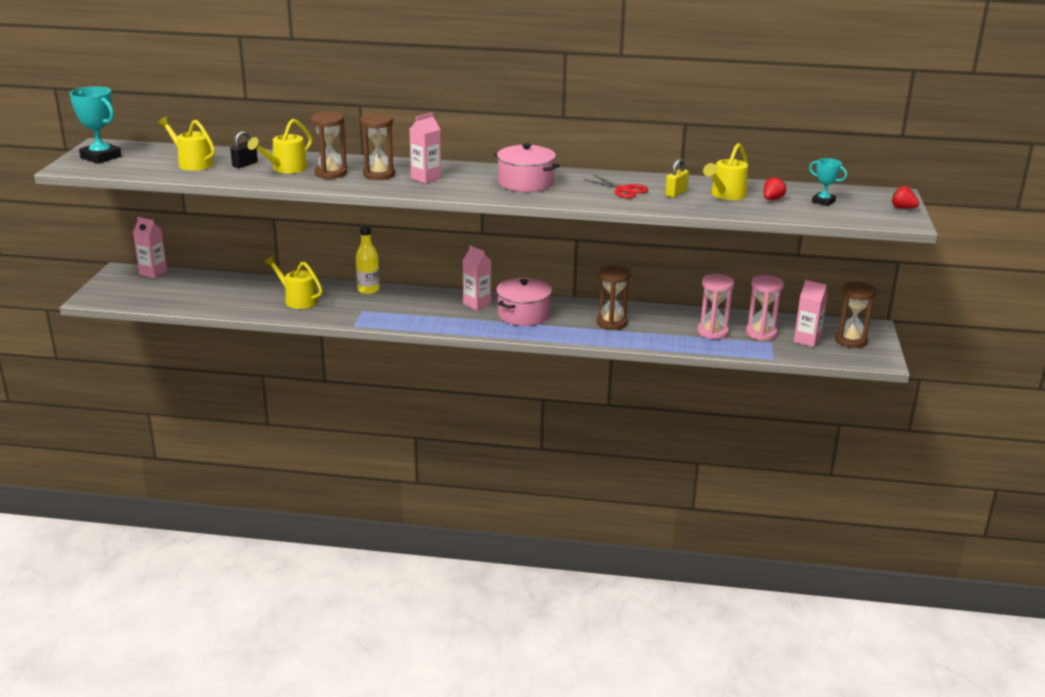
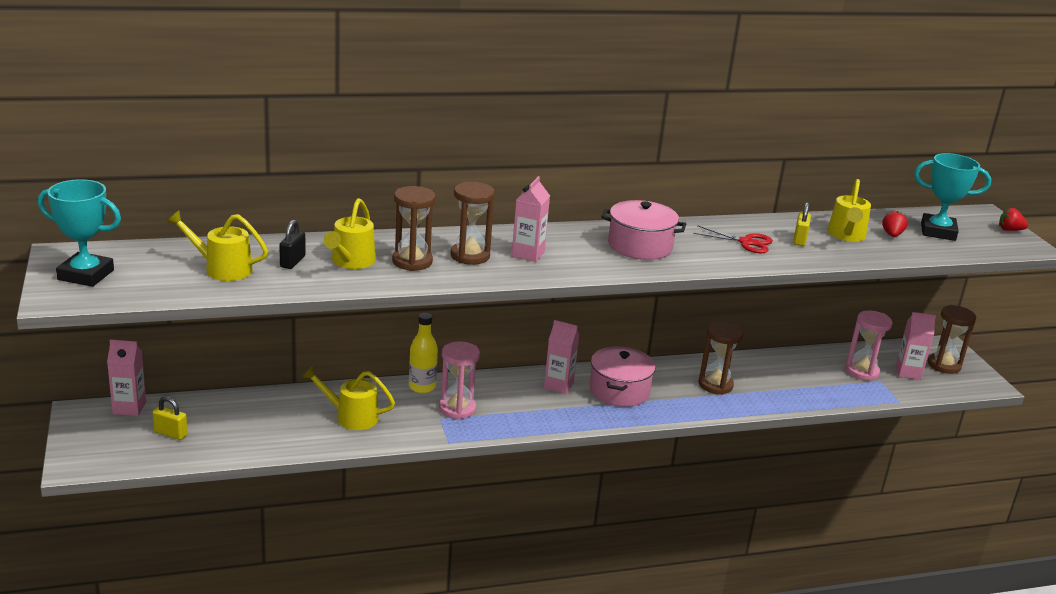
camera: 25 degrees left, 0 degrees up
(166, 291) = (170, 433): none -> yellow padlock
(712, 332) = (818, 378): pink hourglass -> pink hourglass (457, 409)
(823, 202) = (938, 232): turquoise trophy -> turquoise trophy, size x1.71

